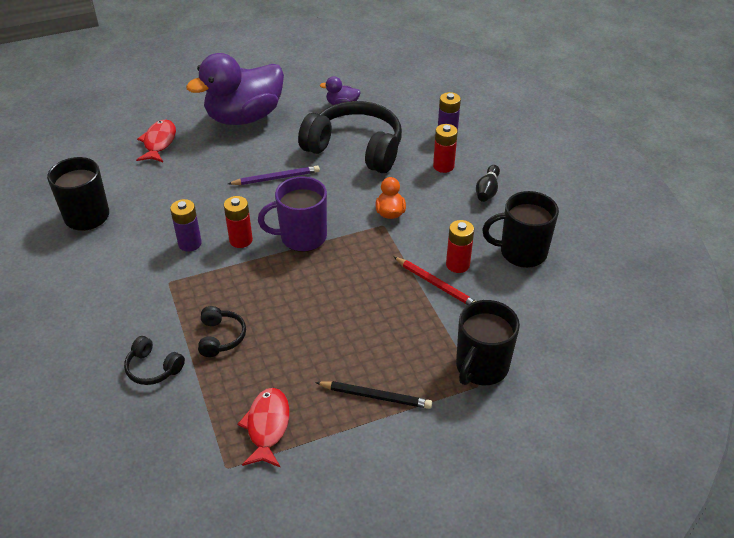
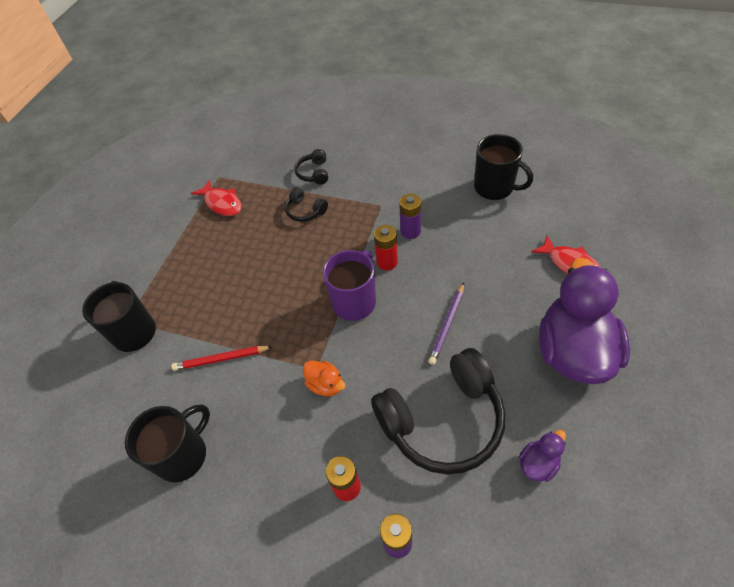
camera: 135 degrees right, 10 degrees up
(153, 368) = (314, 173): black headphones -> black headphones turned 75 degrees counterclockwise
(376, 396) = (182, 261): black pencil -> none
(457, 265) = (222, 390): red battery -> none
(487, 190) = (276, 499): black bowling pin -> none

